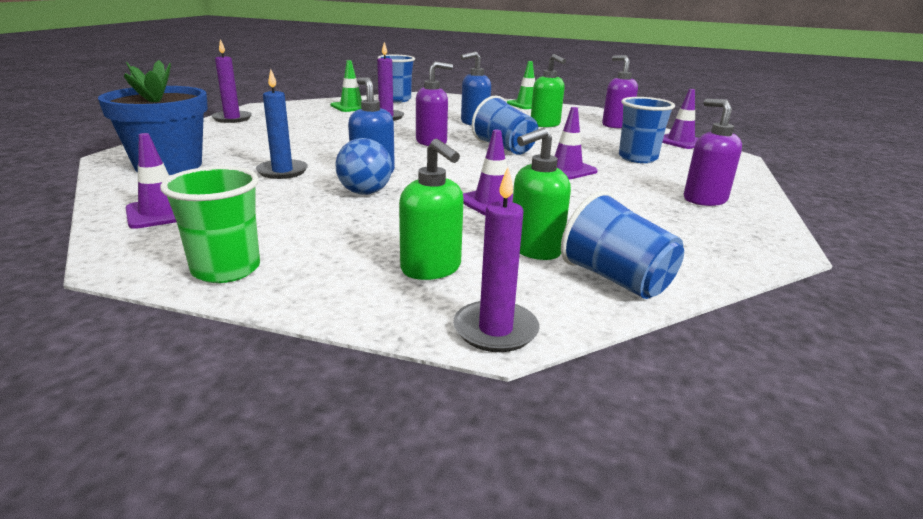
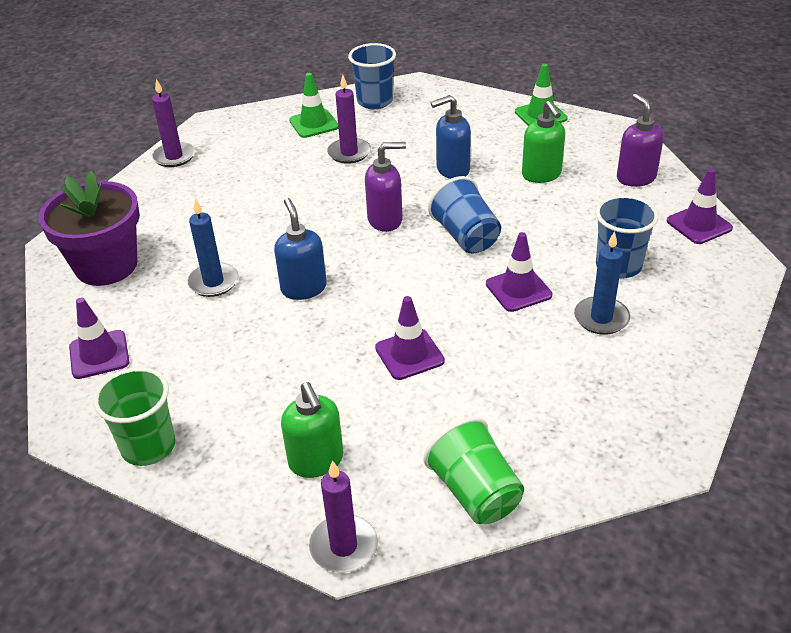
camera: 15 degrees right, 15 degrees up
(169, 165) = (106, 266): blue flower pot -> purple flower pot
(365, 192) = (287, 328): blue ball -> none
(534, 249) = (419, 440): green soap dispenser -> none
(616, 279) = (475, 492): blue cup -> green cup
(646, 180) = (601, 318): none -> blue candle
(704, 199) = (645, 362): purple soap dispenser -> none

